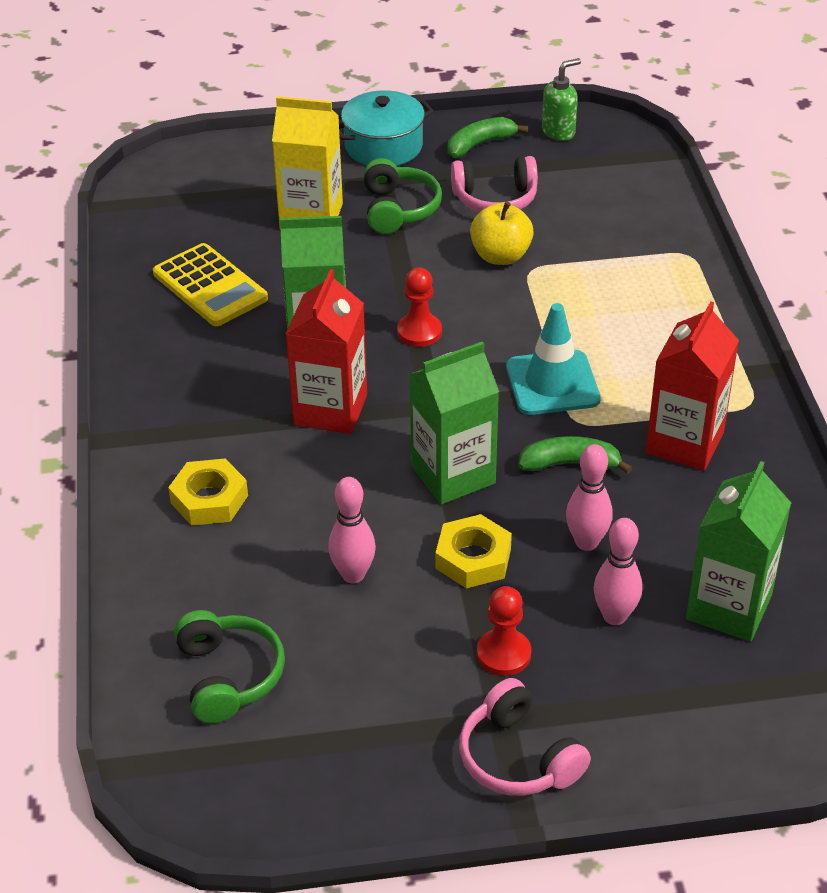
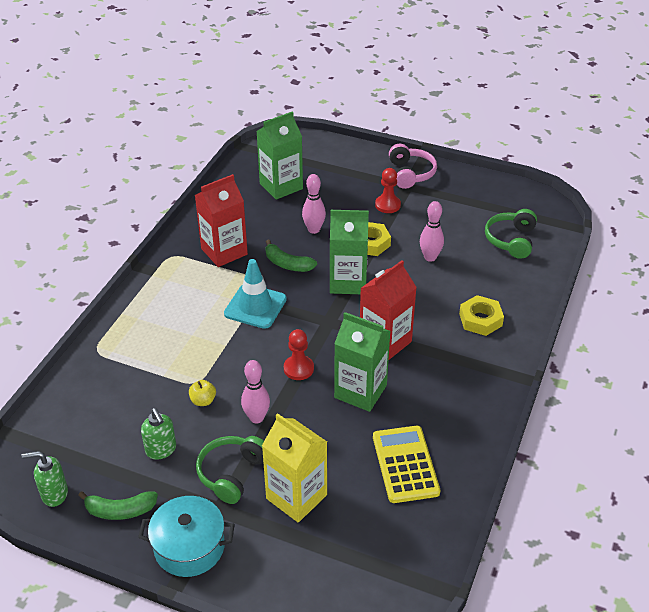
camera: 150 degrees left, 0 degrees up
(495, 199) = (161, 450): pink headphones -> green soap dispenser
(500, 256) = (203, 401): yellow apple -> yellow apple, size x0.59
(614, 616) = (330, 200): pink bowling pin -> pink bowling pin (256, 418)

